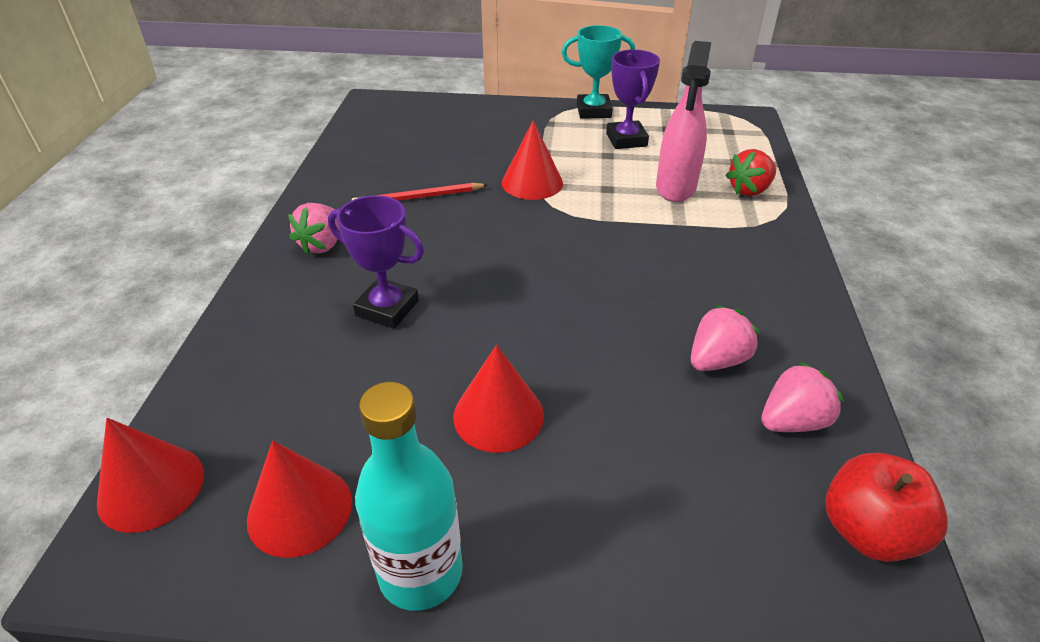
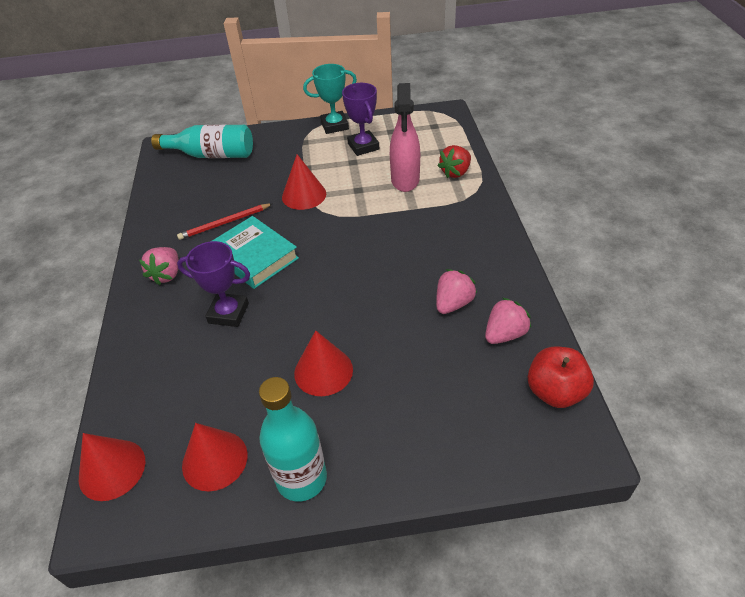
camera: 10 degrees left, 5 degrees up
(427, 119) = (212, 155): none -> turquoise bottle
(444, 244) = (254, 256): none -> turquoise book

